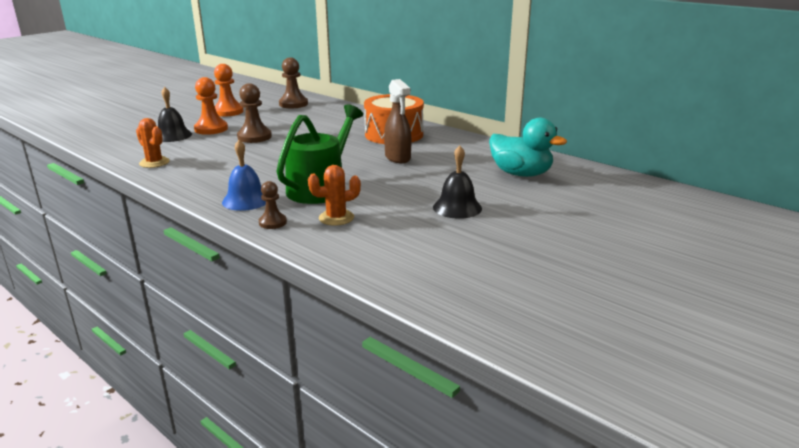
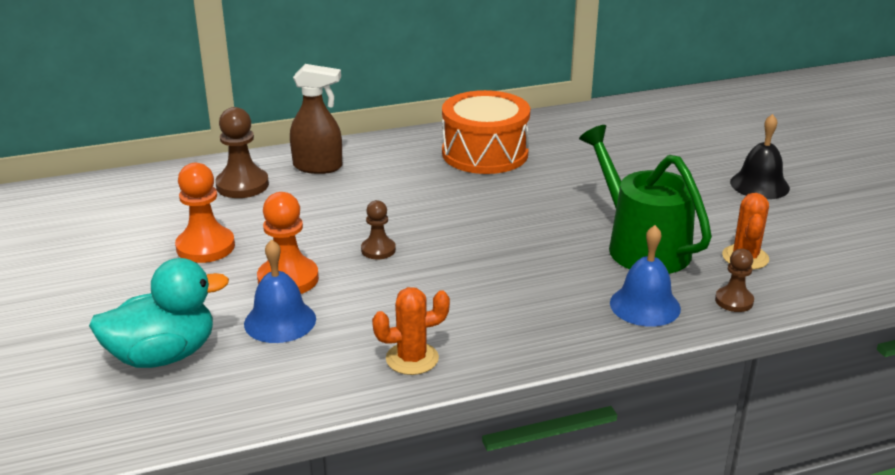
camera: 60 degrees left, 5 degrees up
(173, 135) = (280, 321): black bell -> blue bell
(254, 137) = (378, 250): brown pawn -> brown pawn, size x0.60
(398, 158) = (577, 174): brown spray bottle -> brown spray bottle (318, 167)
(521, 174) = (689, 127): turquoise duck -> turquoise duck (163, 355)

